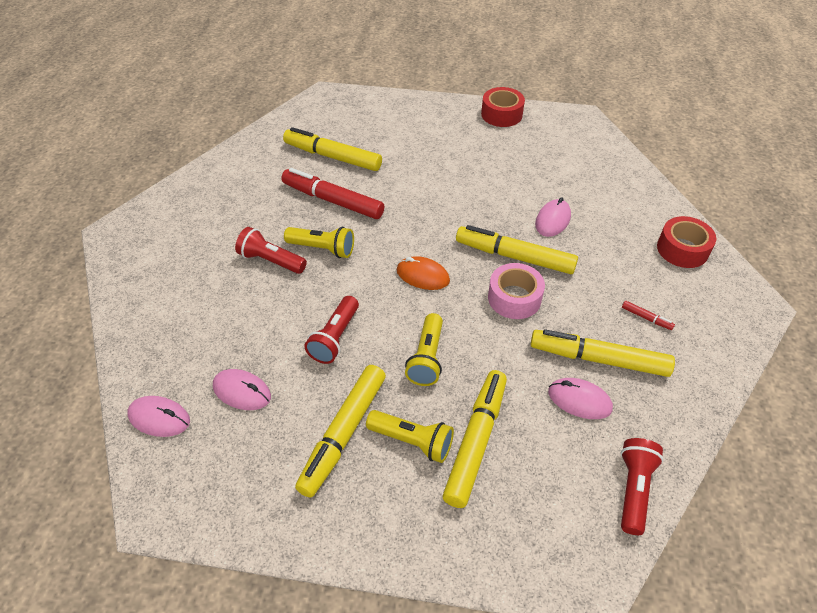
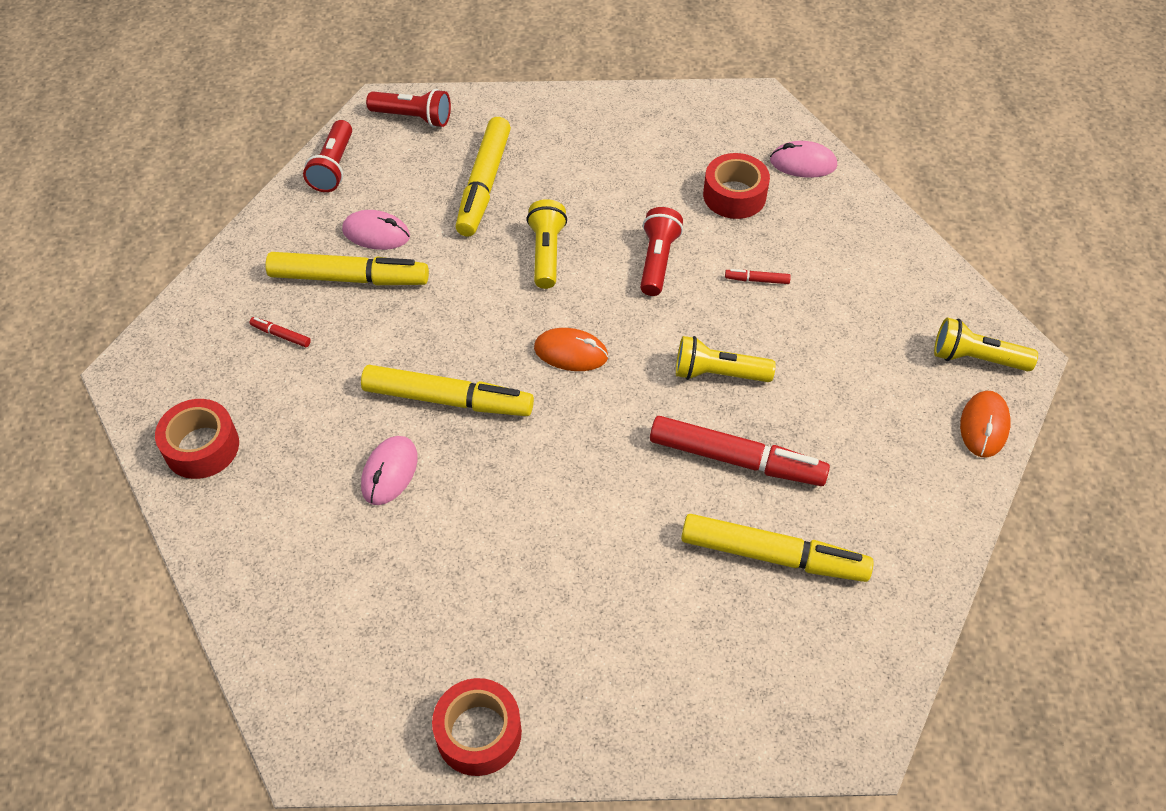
camera: 170 degrees right, 5 degrees up
(170, 198) = (984, 426): none -> orange mouse
(242, 392) = (734, 195): pink mouse -> red tape
(262, 310) = (757, 280): none -> red marker
(271, 261) = (779, 346): red flashlight -> red flashlight (413, 117)
(343, 433) = (616, 174): yellow marker -> none
(412, 441) = (547, 177): yellow flashlight -> yellow flashlight (976, 358)
(514, 298) = (447, 338): pink tape -> none

